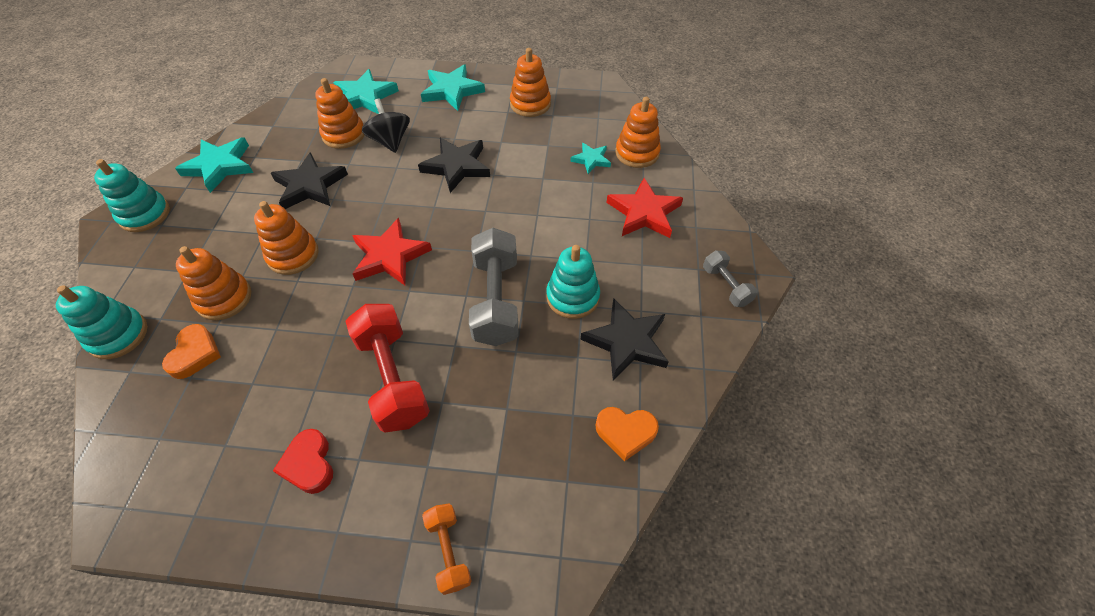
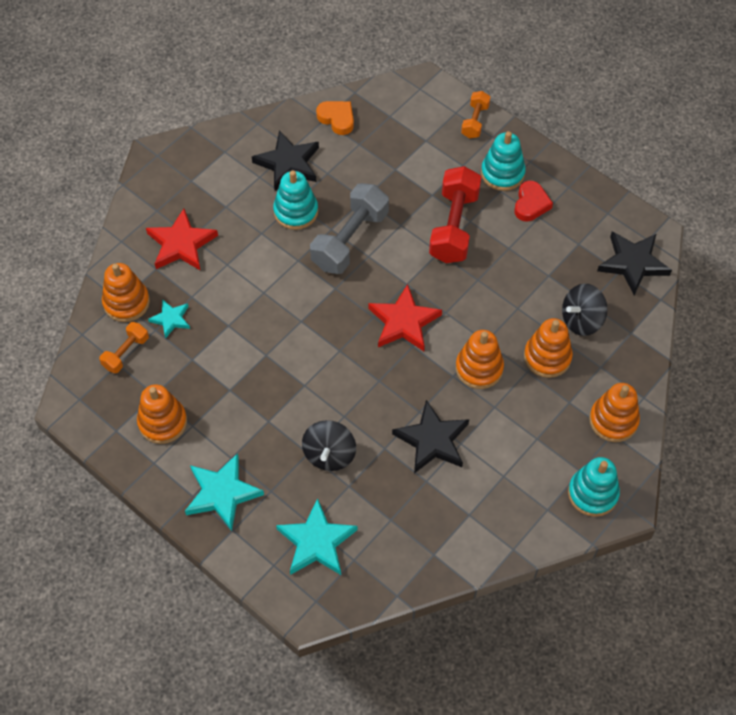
camera: 145 degrees left, 5 degrees up
(118, 335) = (635, 369): turquoise stacking toy -> turquoise stacking toy (502, 173)
(195, 354) = (581, 320): orange heart -> black spinning top
(220, 166) = (506, 520): turquoise star -> none
(344, 134) = (368, 493): orange stacking toy -> orange stacking toy (613, 420)
(457, 166) = (290, 383): black star -> black star (633, 263)
(599, 126) = (126, 353): none -> orange dumbbell
(726, 286) = (186, 159): grey dumbbell -> none

